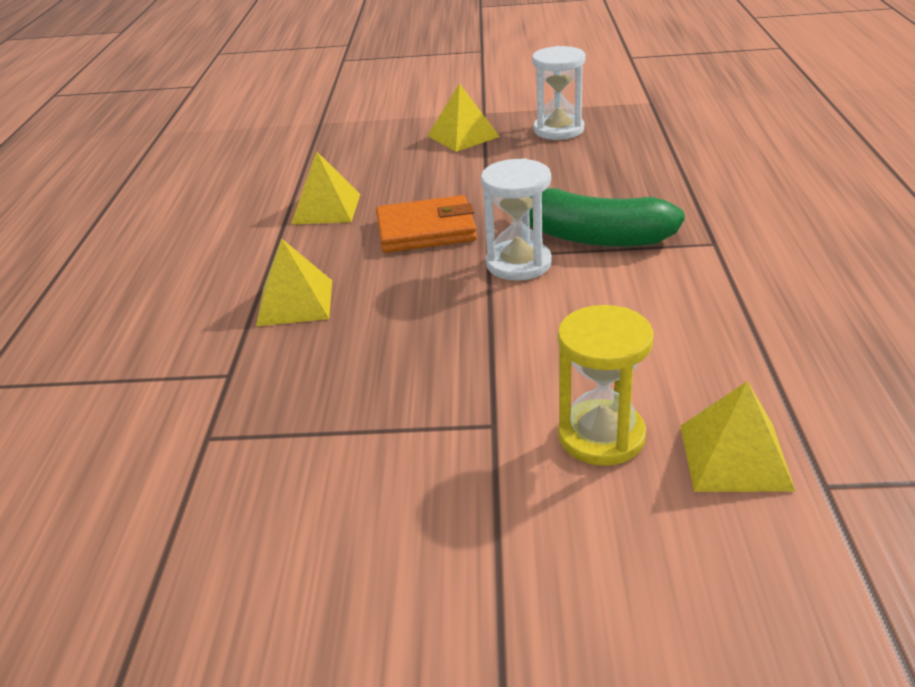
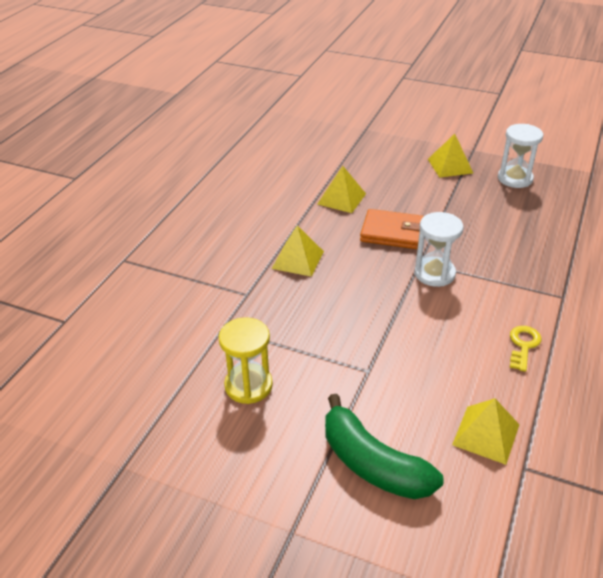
camera: 20 degrees right, 5 degrees up
(594, 237) = (490, 269): green banana -> green banana (373, 464)
(601, 436) = (421, 397): yellow hourglass -> yellow hourglass (248, 385)
(704, 317) = (523, 345): none -> yellow key

